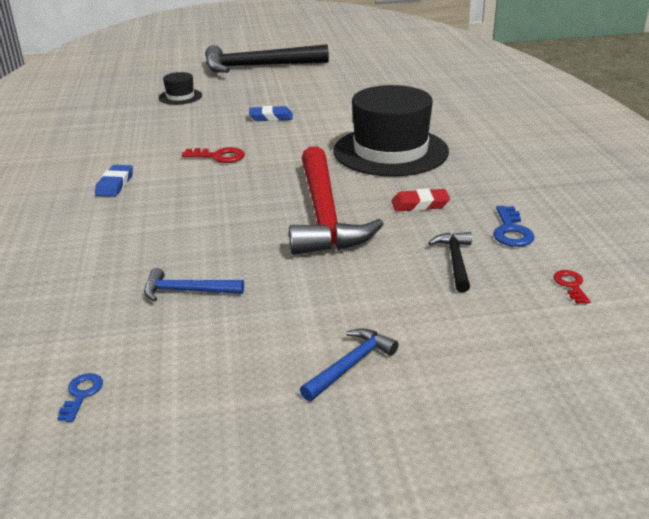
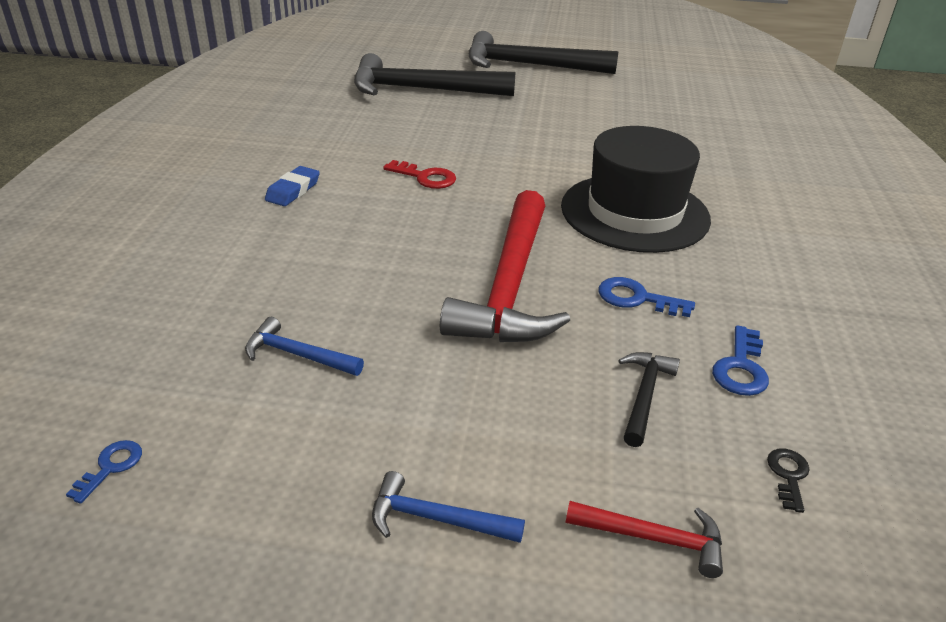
camera: 15 degrees right, 5 degrees up
(180, 97) = (422, 90): black hat -> black hammer
(271, 117) = (511, 136): blue eraser -> none
(351, 365) = (436, 519): blue hammer -> blue hammer turned 135 degrees counterclockwise
(420, 204) = (636, 298): red eraser -> blue key
(503, 340) = (653, 539): none -> red hammer
(571, 285) = (788, 475): red key -> black key

